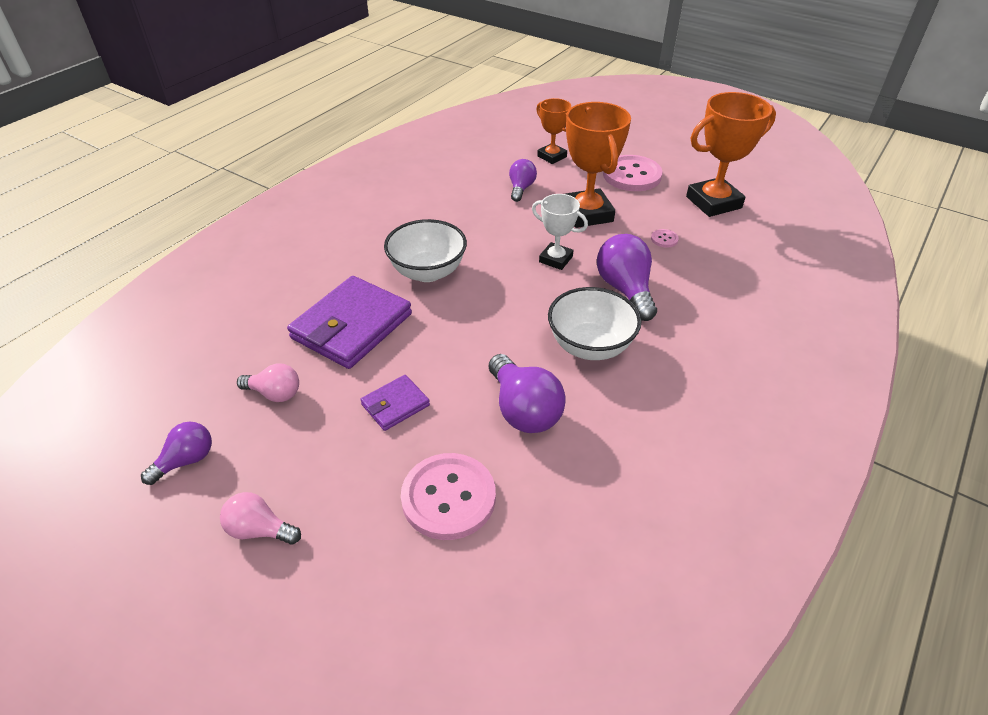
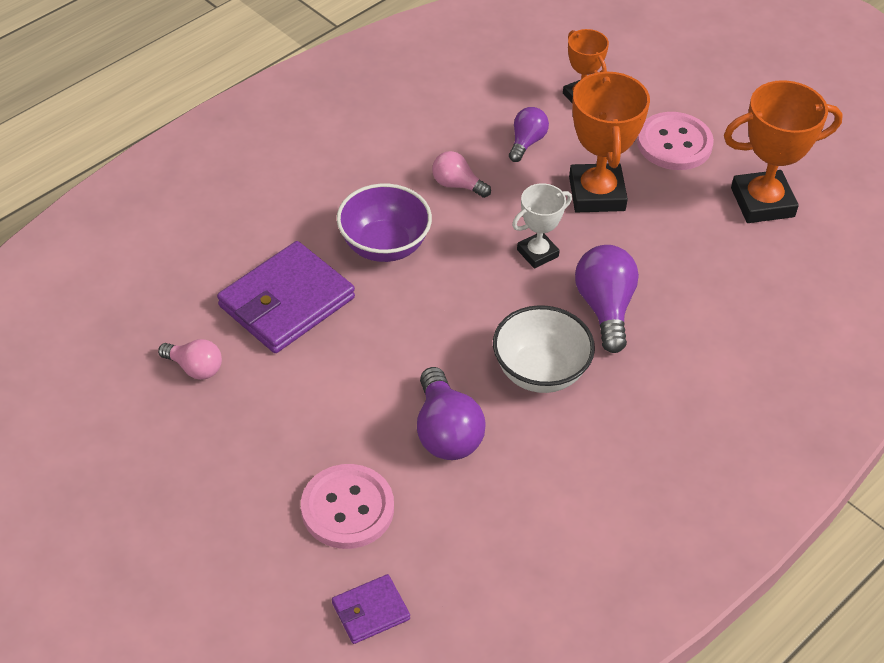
camera: 10 degrees right, 5 degrees up
(186, 461) = (102, 424): purple light bulb -> none
(260, 530) = (165, 505): pink light bulb -> pink light bulb (457, 185)
(395, 405) = (315, 403): purple wallet -> purple wallet (370, 611)
(428, 272) = (384, 246): white bowl -> purple bowl
(556, 259) = (537, 253): white trophy -> white trophy turned 75 degrees counterclockwise
(664, 239) = (678, 246): pink button -> none

